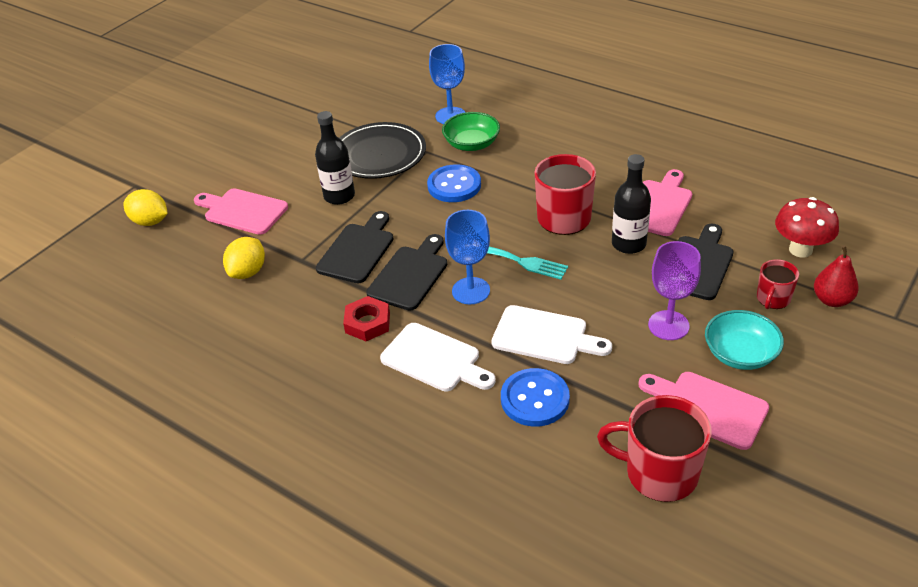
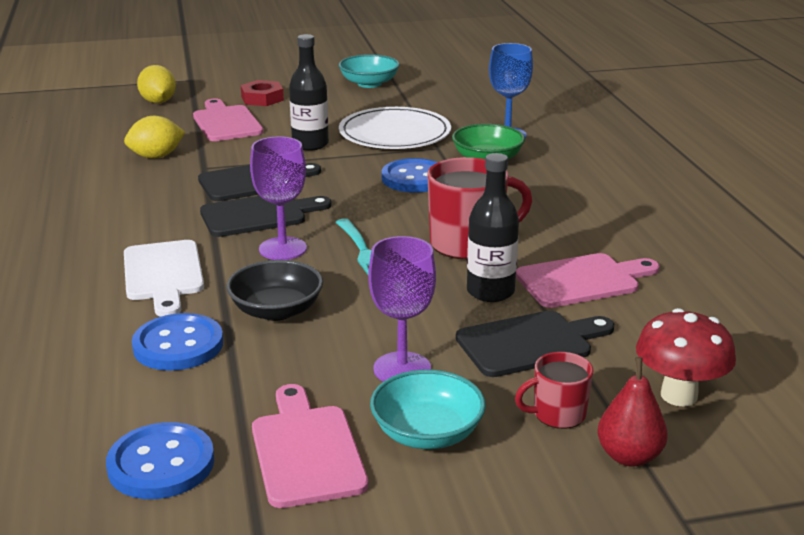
camera: 40 degrees right, 15 degrees down
(284, 117) = (369, 83): none -> turquoise bowl
(367, 323) = (167, 226): red nut -> red nut (262, 98)
(379, 154) = (395, 133): black plate -> white plate
(471, 291) = (282, 249): blue goblet -> purple goblet
(545, 336) = (276, 310): white cutting board -> black bowl
(659, 473) = (161, 464): red mug -> blue button

